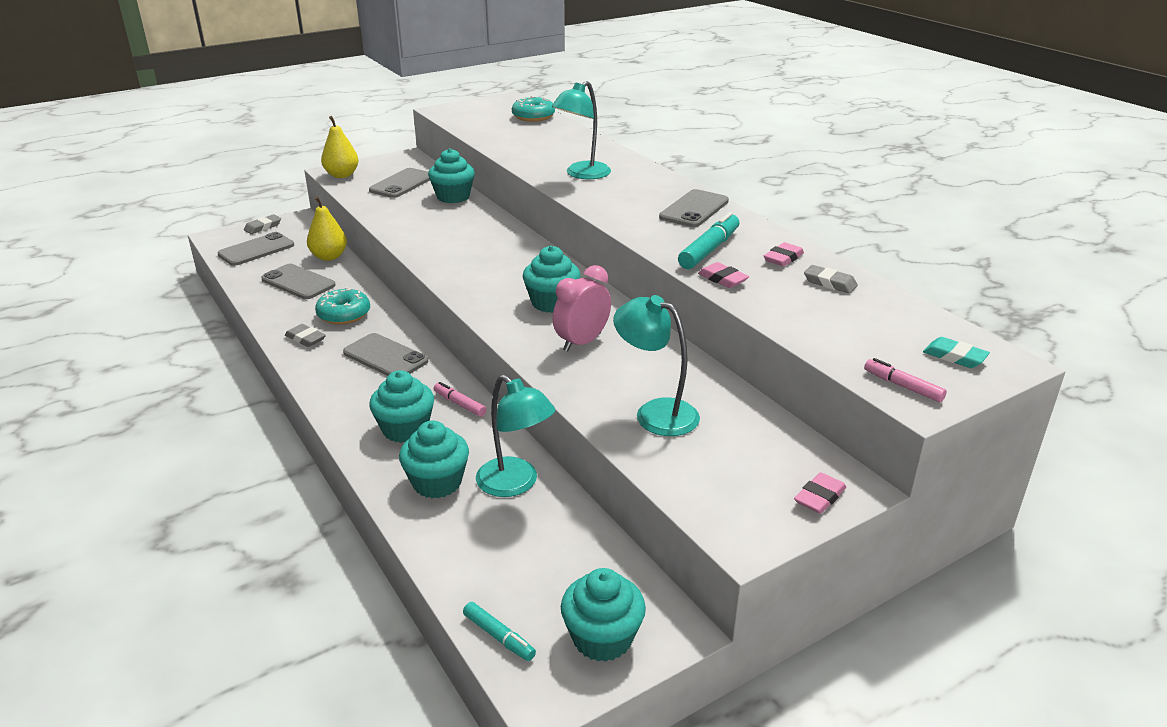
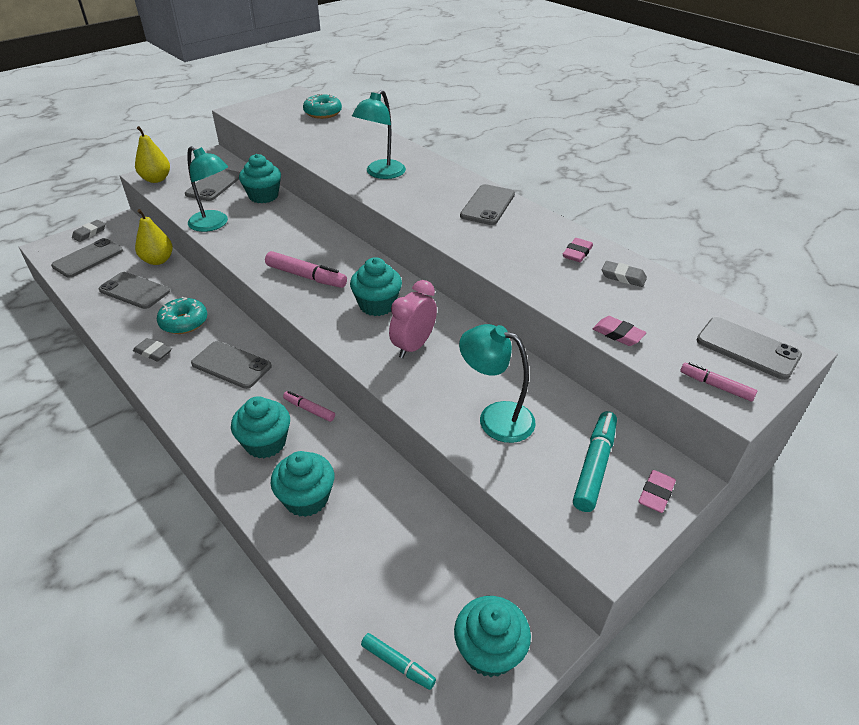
camera: 10 degrees left, 10 degrees up
(481, 272) = (306, 276): none -> pink marker
(515, 484) = (377, 491): turquoise lamp -> turquoise lamp (214, 224)
(709, 250) = (512, 249): turquoise marker -> turquoise marker (594, 466)
(722, 279) = (532, 280): pink eraser -> pink eraser (618, 334)
(954, 357) = (747, 348): turquoise eraser -> grey phone

